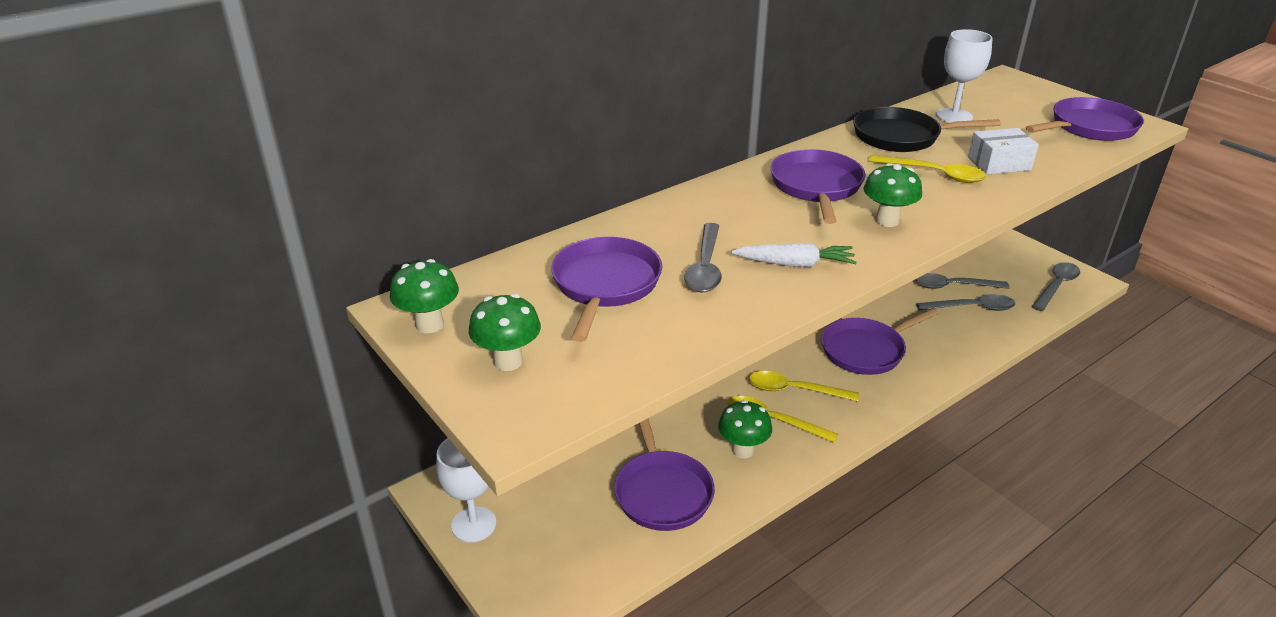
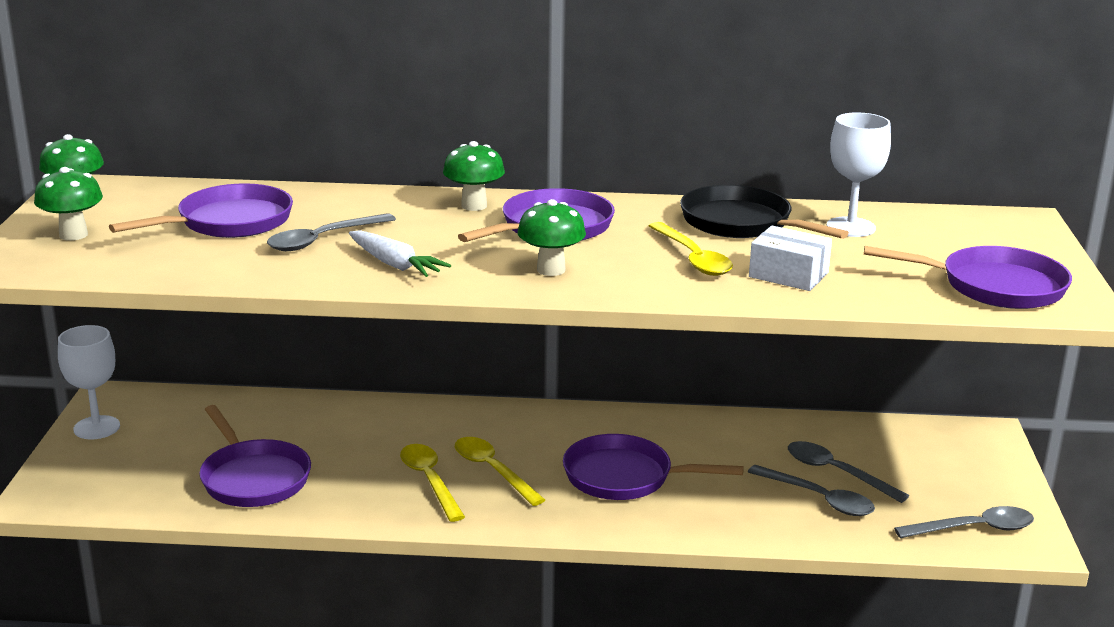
camera: 40 degrees right, 10 degrees down
(662, 491) = (253, 478): purple pan -> purple pan turned 60 degrees counterclockwise
(743, 450) = (365, 486): green mushroom -> green mushroom (474, 206)

